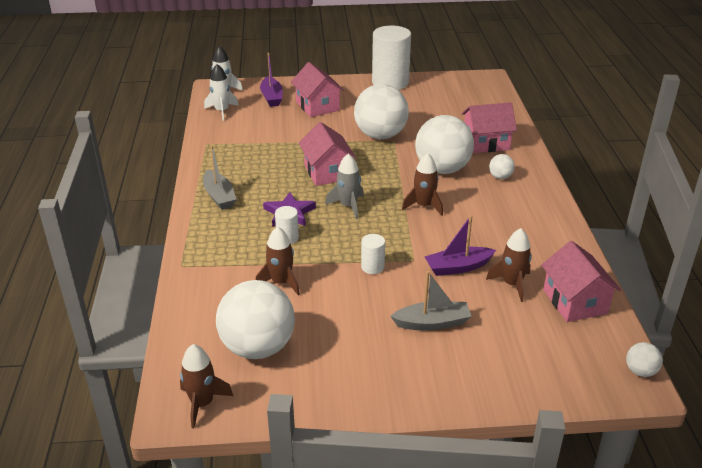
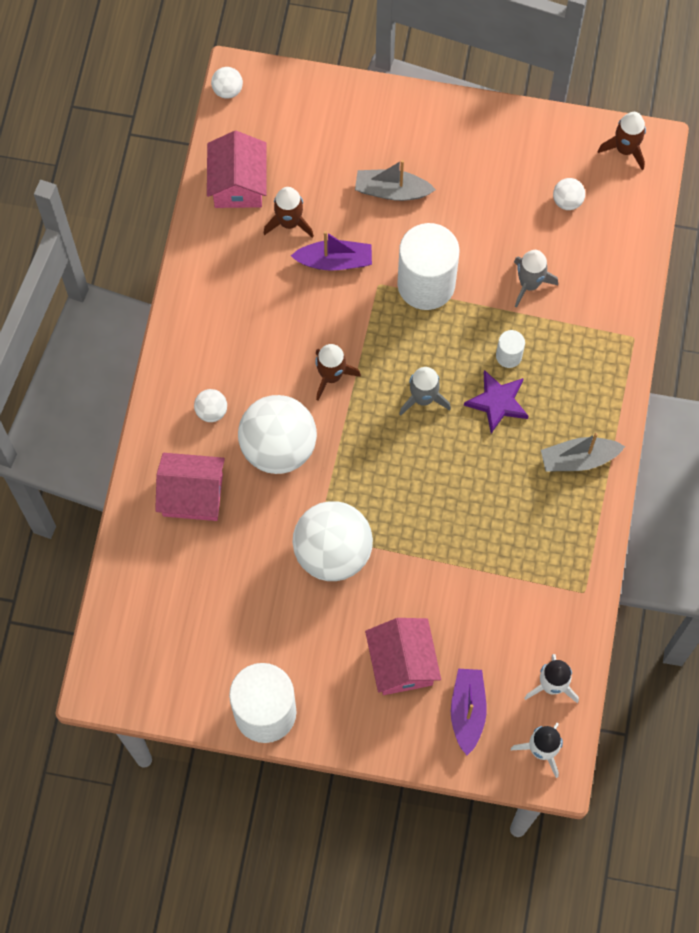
camera: 165 degrees left, 35 degrees up
(219, 196) = (578, 459): grey boat -> grey boat turned 90 degrees counterclockwise
(258, 347) = (567, 201): white ball -> white ball, size x0.43
(281, 282) = (529, 284): brown rocket -> grey rocket
(327, 172) = (431, 478): pink house -> none
(372, 267) = (426, 284): white cylinder -> white cylinder, size x2.23

